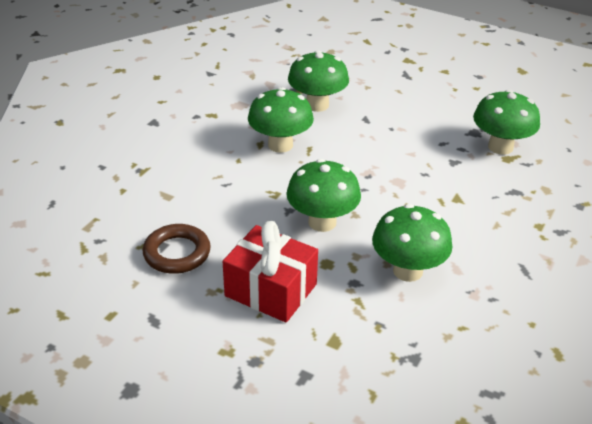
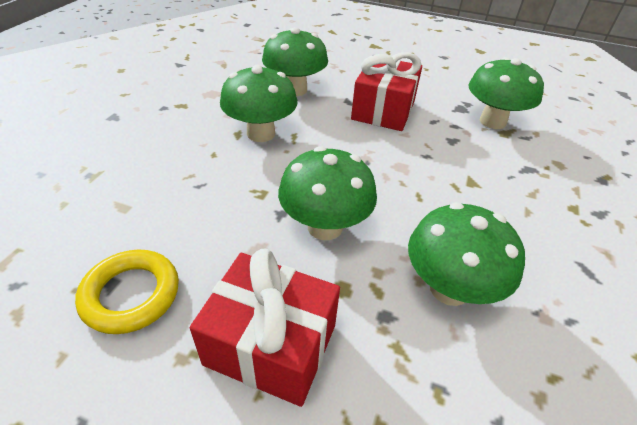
camera: 10 degrees left, 5 degrees up
(177, 253) = (131, 294): brown ring -> yellow ring
(397, 130) = (383, 110): none -> red gift

